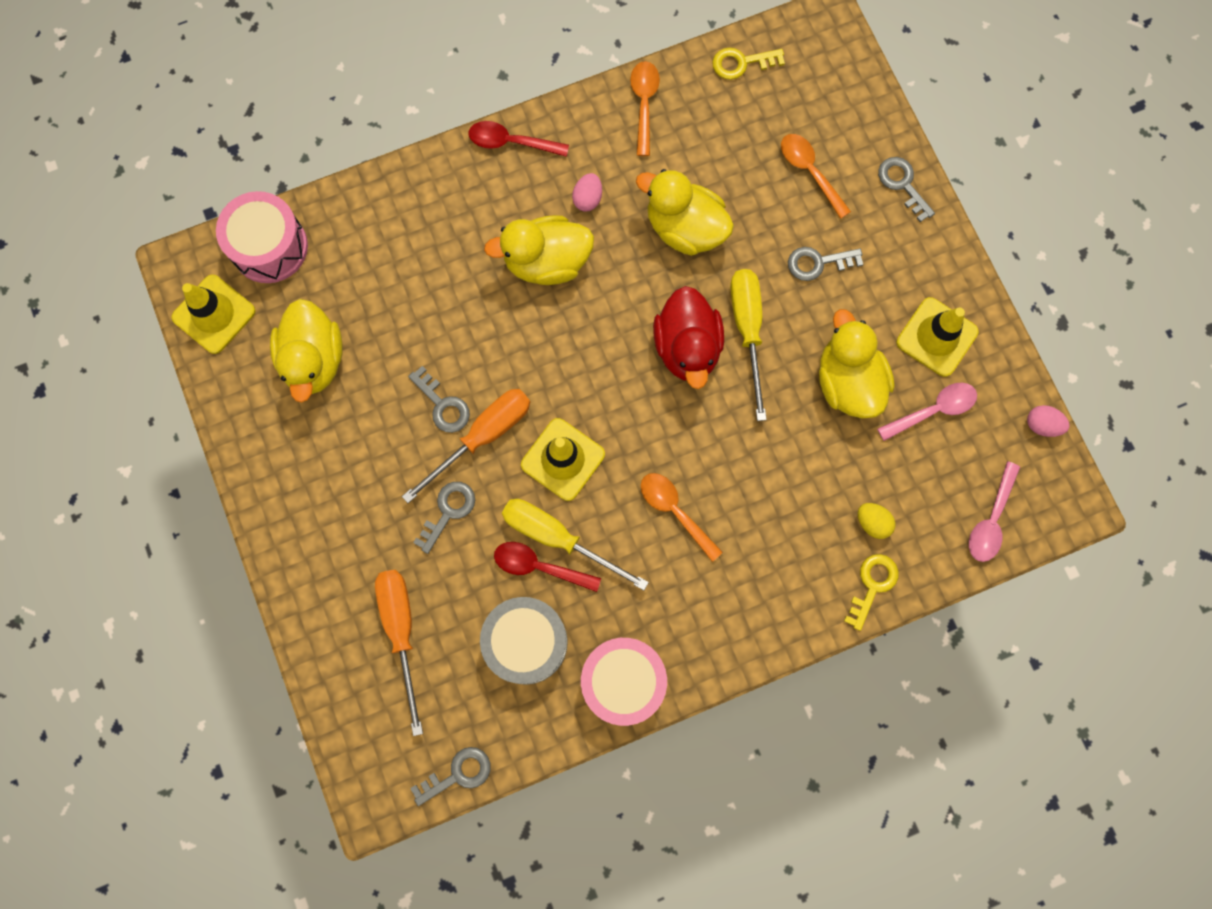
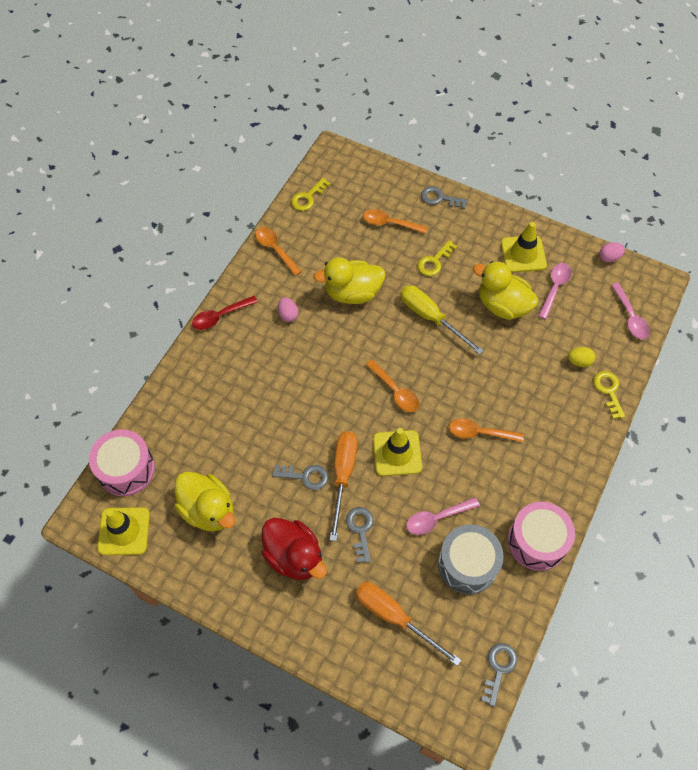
camera: 40 degrees left, 15 degrees down
(539, 566) = (436, 518): red spoon -> pink spoon
(547, 262) = (295, 361): yellow duck -> none
(558, 538) = (433, 495): yellow screwdriver -> none
(625, 387) = (395, 391): none -> orange spoon
(687, 347) = (408, 348): red duck -> red duck (294, 556)
(818, 263) = (434, 261): grey key -> yellow key

